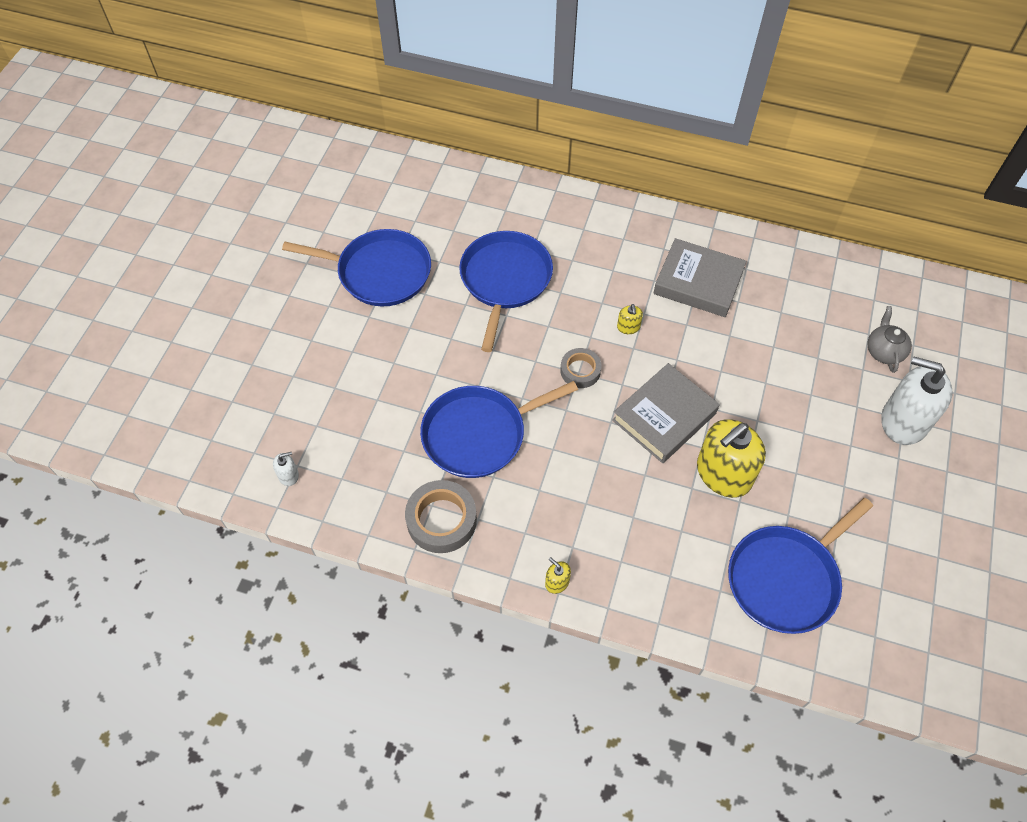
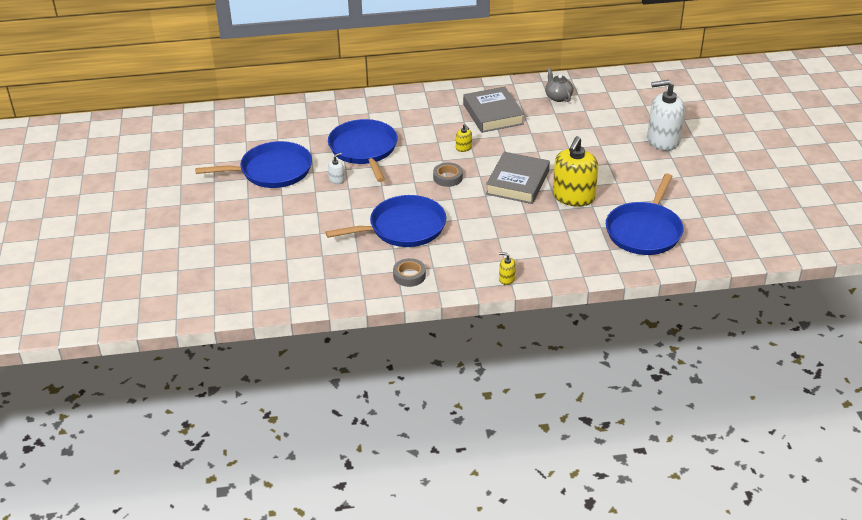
camera: 25 degrees left, 20 degrees down
(288, 475) = (285, 289): white soap dispenser -> white soap dispenser (336, 180)
(441, 520) = (409, 275): grey tape -> grey tape, size x0.63
(479, 434) = (403, 228): blue pan -> blue pan turned 150 degrees counterclockwise
(698, 282) = (493, 114): grey book -> grey book turned 75 degrees clockwise
(884, 351) = (629, 113): grey teapot -> grey teapot (558, 97)

